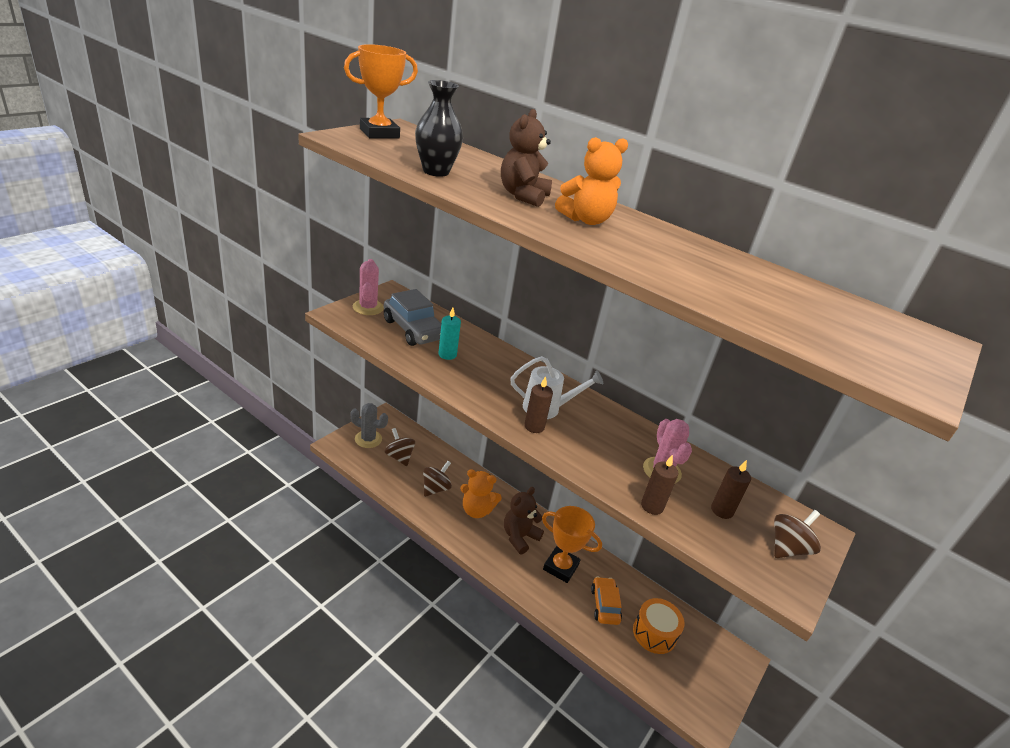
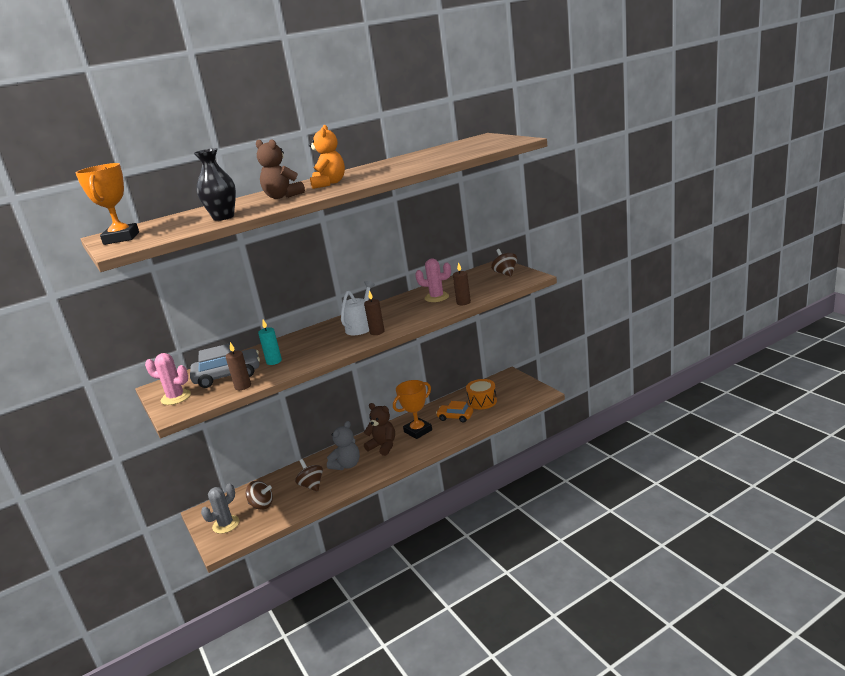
camera: 60 degrees left, 10 degrees down
(399, 457) = (262, 505): brown spinning top -> brown spinning top turned 150 degrees counterclockwise
(476, 510) = (347, 465): orange teddy bear -> grey teddy bear
(519, 537) = (383, 446): brown teddy bear -> brown teddy bear turned 150 degrees clockwise
(722, 510) = (474, 285): brown candle -> brown candle (243, 386)

